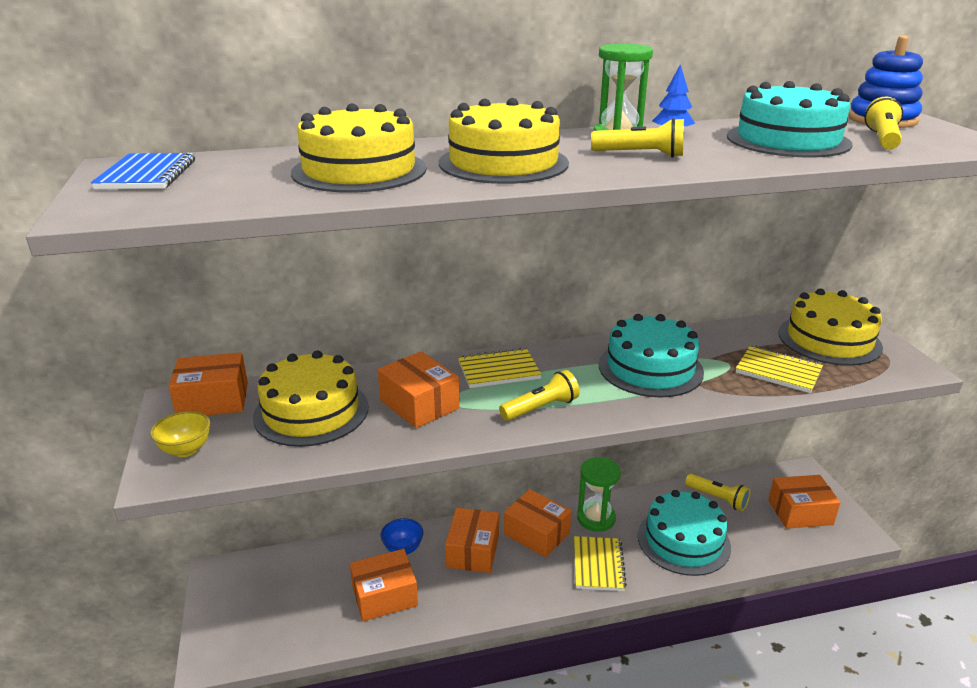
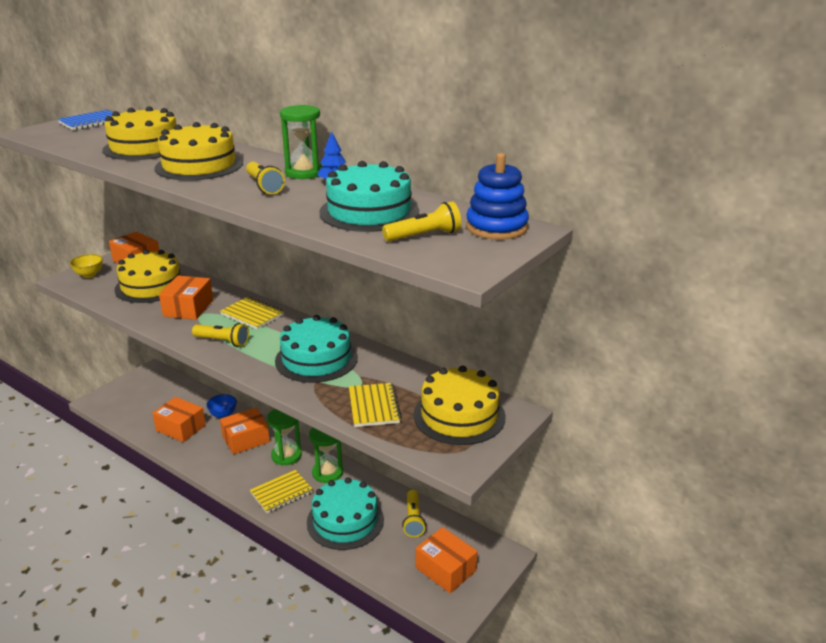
camera: 50 degrees right, 0 degrees up
(536, 533) = (286, 455): orange box -> green hourglass

